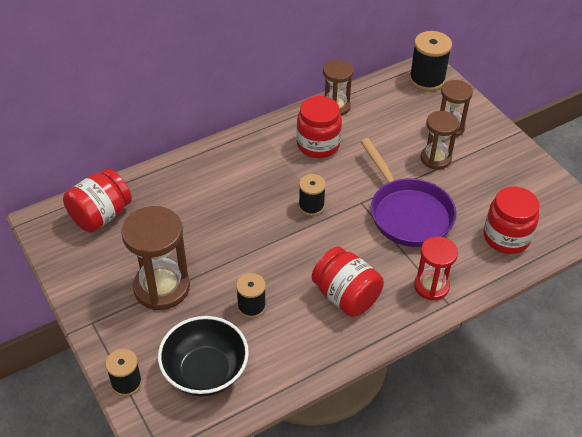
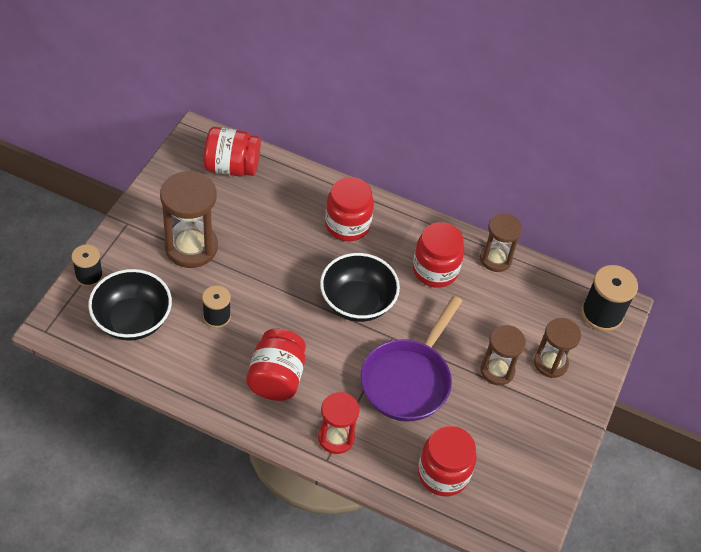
camera: 50 degrees right, 5 degrees up
(230, 173) = (347, 225): none -> red jar
(311, 206) = (357, 302): black spool -> black bowl

